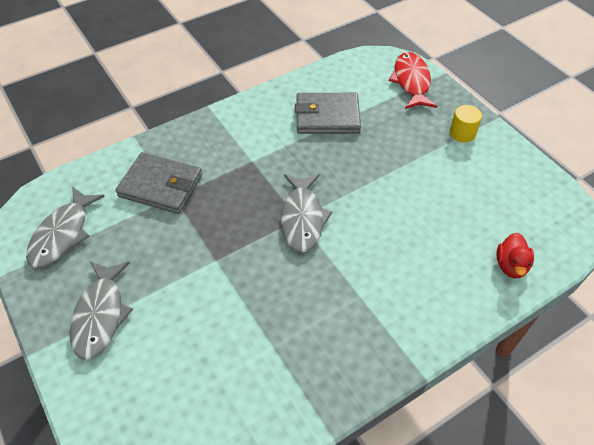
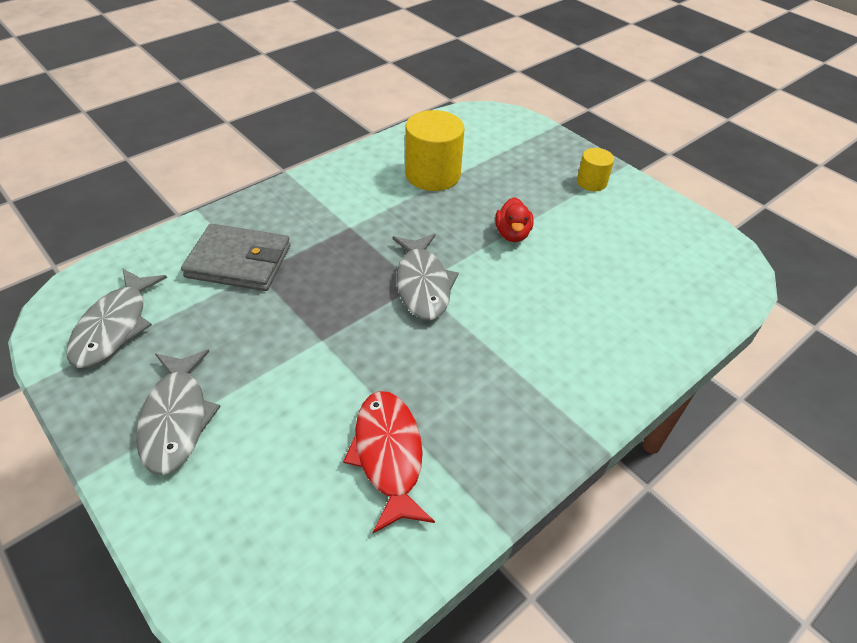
camera: 10 degrees left, 5 degrees down
(327, 116) = (432, 175): grey wallet -> yellow cylinder
(411, 81) = (522, 134): red fish -> red fish (389, 455)
(511, 266) = (679, 315): red duck -> red duck (512, 234)

